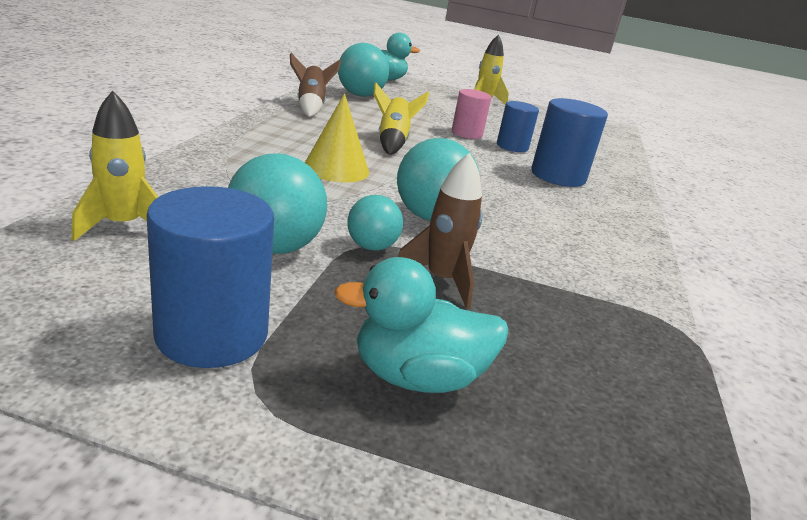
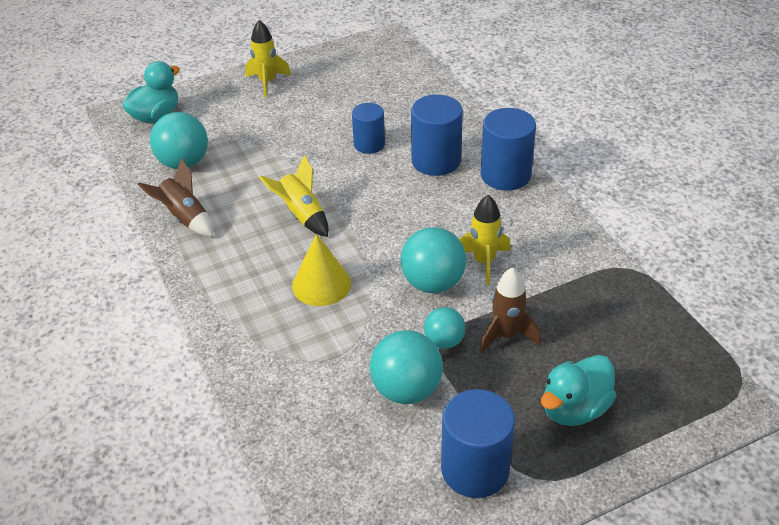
camera: 35 degrees left, 15 degrees up
(123, 226) = (318, 451): yellow rocket -> yellow rocket (484, 262)
(466, 133) = (323, 153): pink cylinder -> none
(616, 211) = (505, 175): none -> blue cylinder

